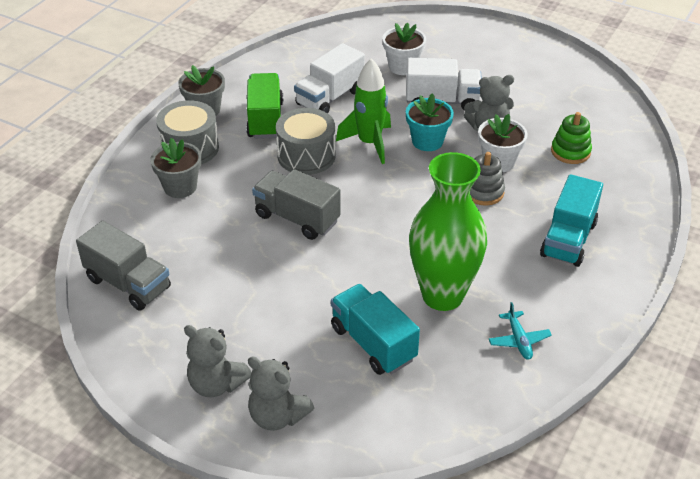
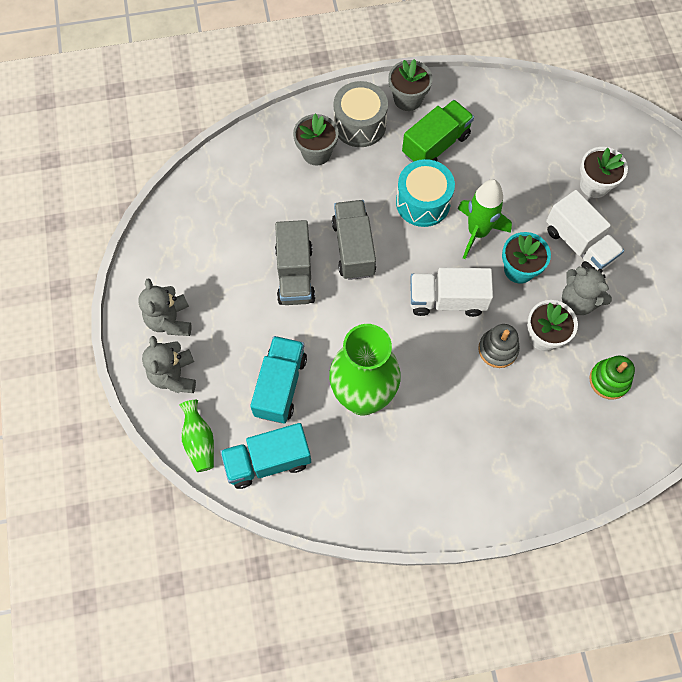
camera: 50 degrees right, 25 degrees up
(128, 283) = (205, 200): grey truck -> grey truck (295, 274)
(306, 156) = (423, 202): grey drum -> turquoise drum
(330, 98) = (503, 165): white truck -> white truck (447, 300)
(367, 438) = (199, 441): none -> green vase
(518, 340) = (363, 478): turquoise plane -> none
(568, 239) = (500, 445): turquoise truck -> turquoise truck (268, 461)

